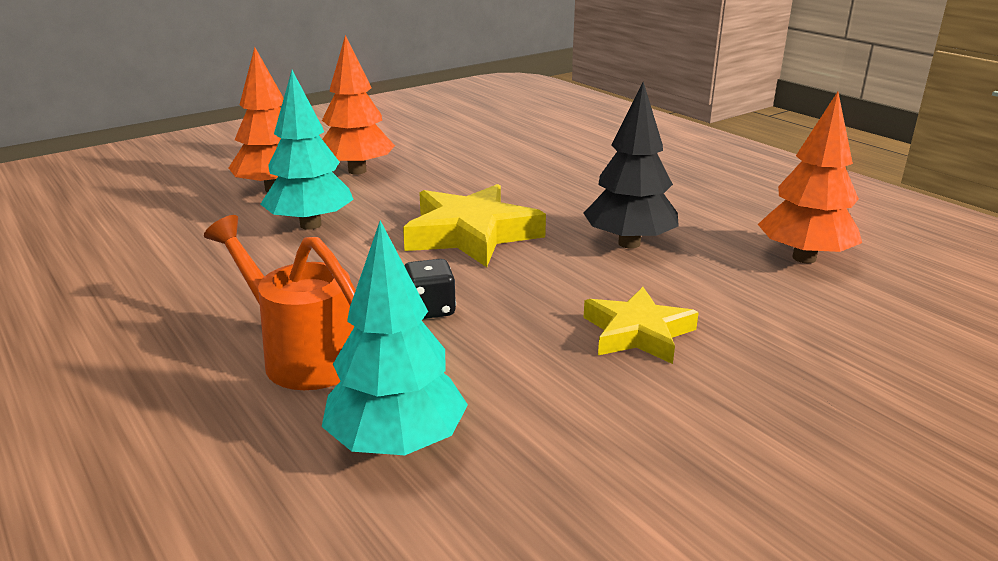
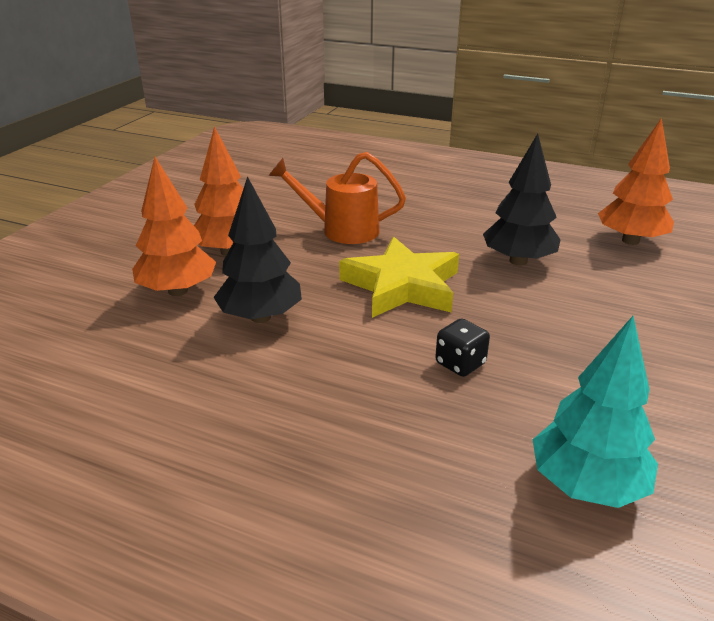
camera: 30 degrees left, 5 degrees up
(303, 355) = (422, 441): orange watering can -> orange watering can (342, 230)
(310, 225) = (260, 317): turquoise tree -> black tree
(638, 333) = (613, 332): yellow star -> none

